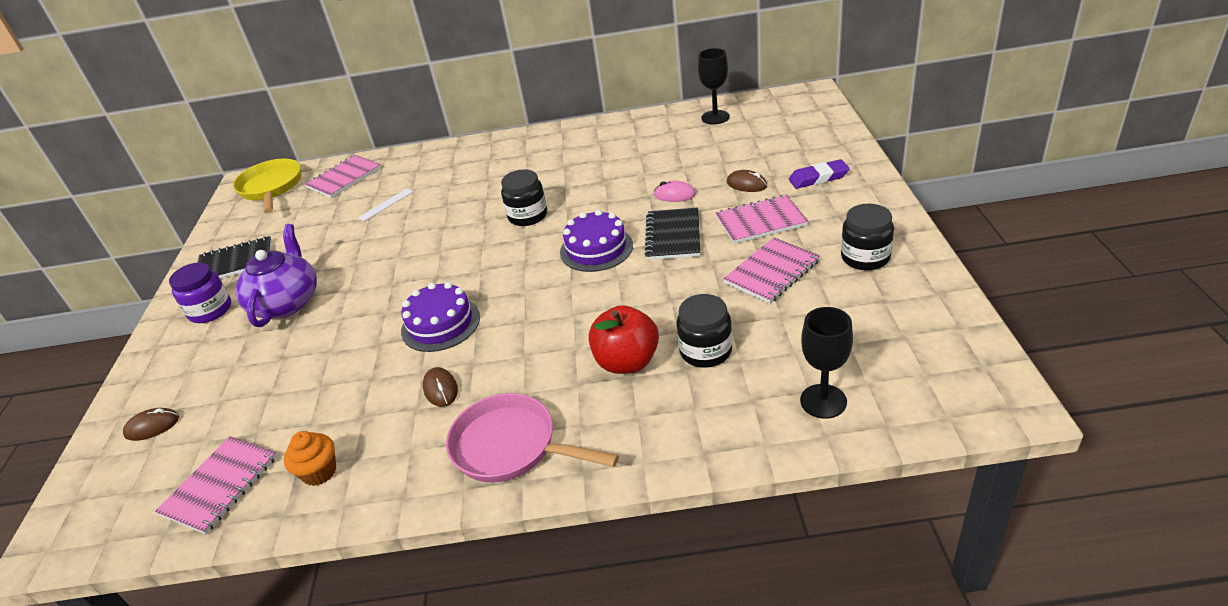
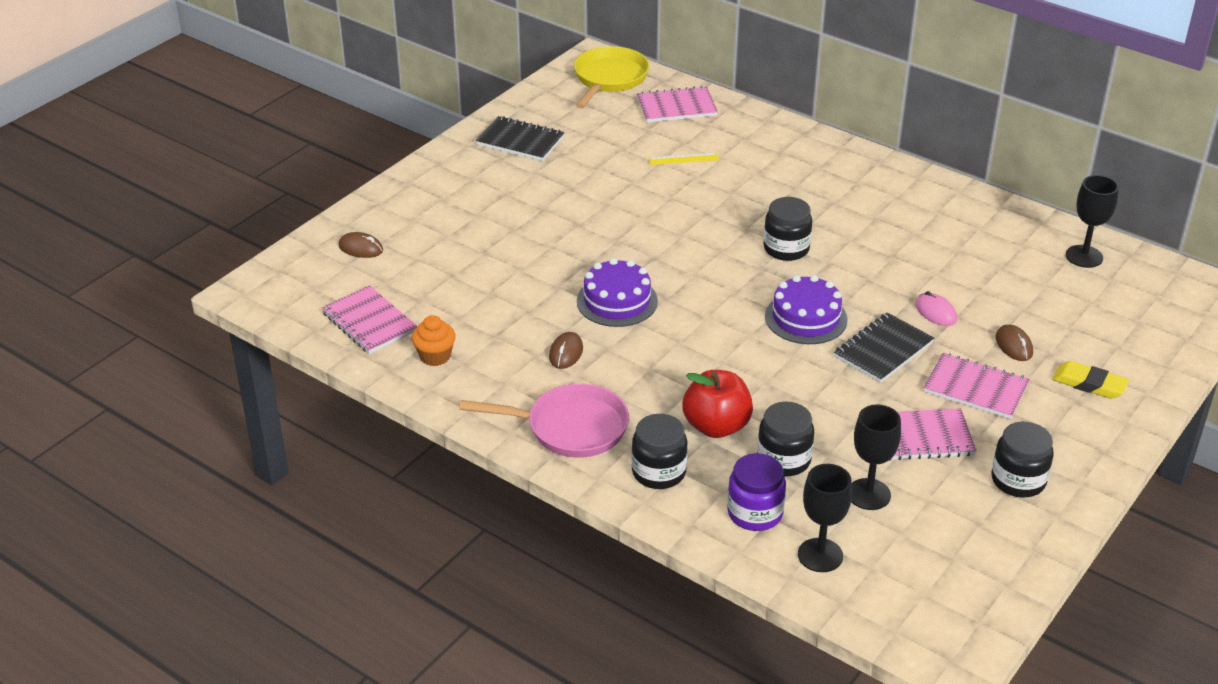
camera: 35 degrees right, 0 degrees up
(210, 310) = (468, 175): purple jar -> purple jar (755, 513)
(220, 486) = (369, 322): pink notebook -> pink notebook turned 75 degrees clockwise
(287, 302) = (526, 205): purple teapot -> none
(386, 205) = (683, 159): white ruler -> yellow ruler
(511, 447) = (570, 428): pink pan -> pink pan turned 120 degrees clockwise
(627, 429) = (659, 472): none -> black jar
(793, 333) = (868, 494): none -> black goblet
(818, 178) = (1089, 384): purple eraser -> yellow eraser

